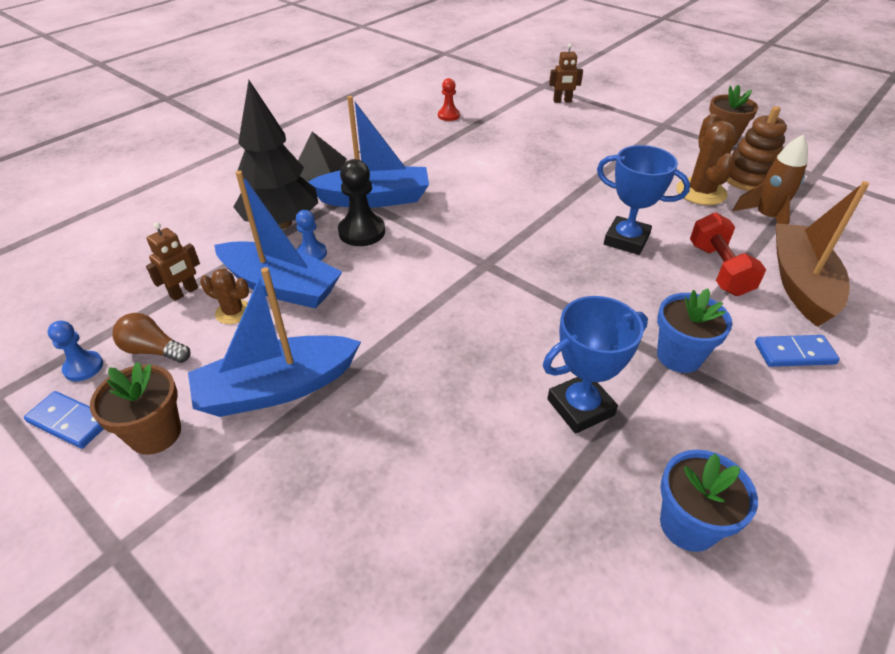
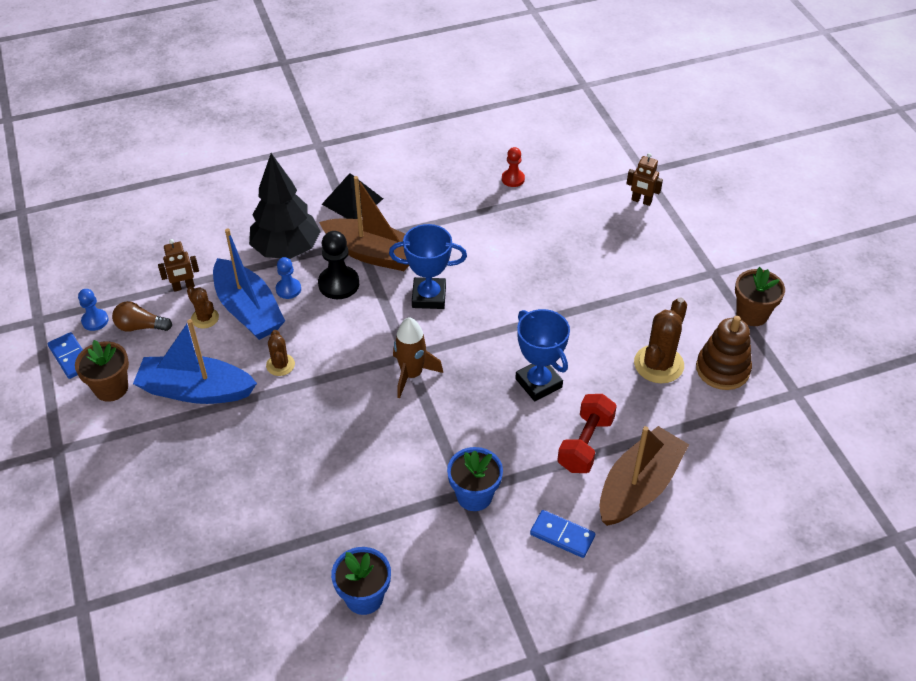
camera: 30 degrees right, 5 degrees up
(153, 350) = (140, 327): brown light bulb -> brown light bulb turned 45 degrees counterclockwise
(361, 322) = (280, 365): none -> brown cactus
(375, 199) = (373, 254): blue boat -> brown boat
(580, 407) = (370, 496): blue trophy -> blue trophy (429, 297)
(766, 218) = (687, 416): brown rocket -> brown rocket (411, 374)

